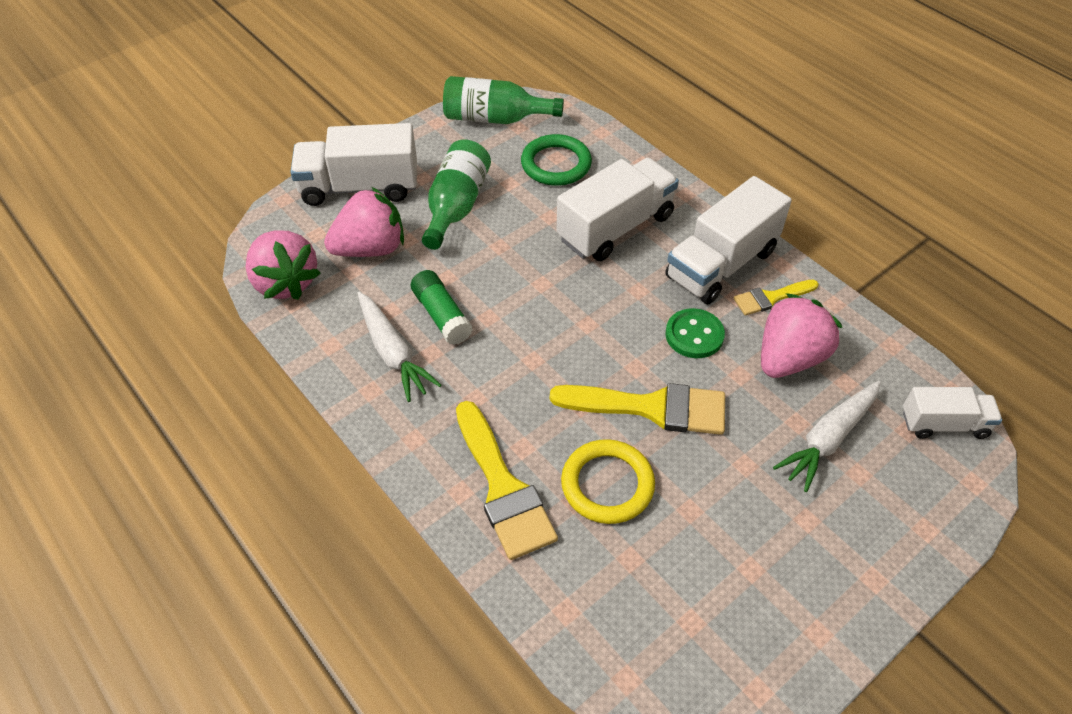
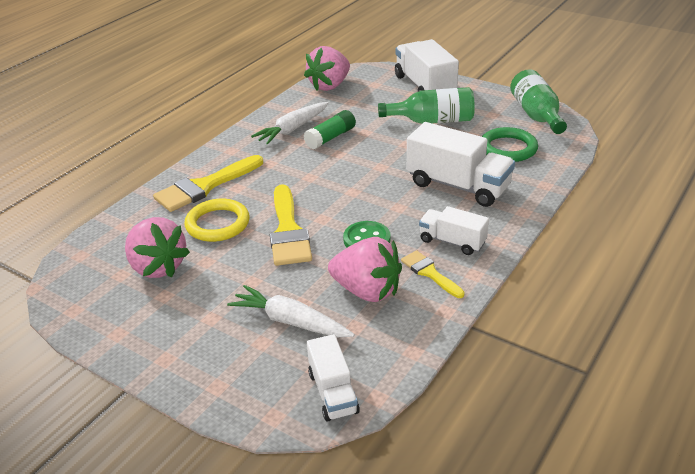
camera: 75 degrees right, 15 degrees down
(370, 249) = (373, 103): pink strawberry -> pink strawberry (158, 267)
(721, 264) = (452, 242): white truck -> white truck, size x0.58

